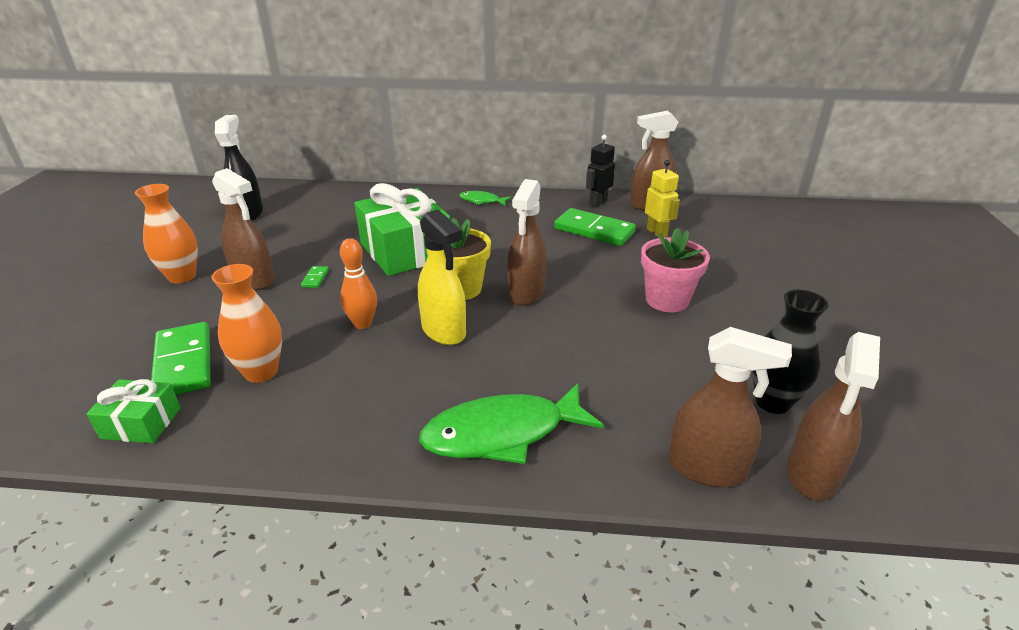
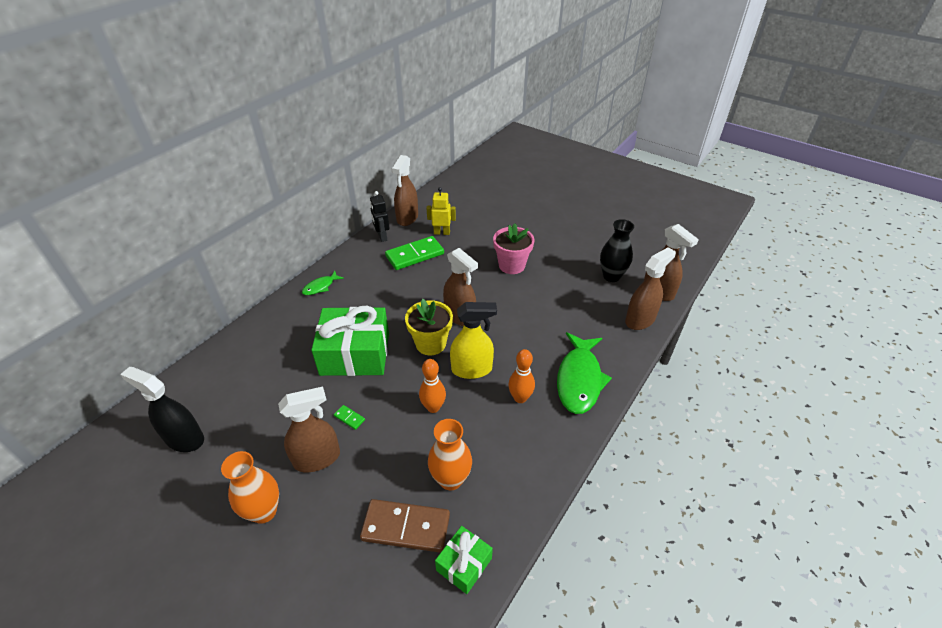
camera: 60 degrees left, 10 degrees up
(184, 363) = (406, 527): green domino -> brown domino
(424, 386) = (520, 398): none -> orange bowling pin

